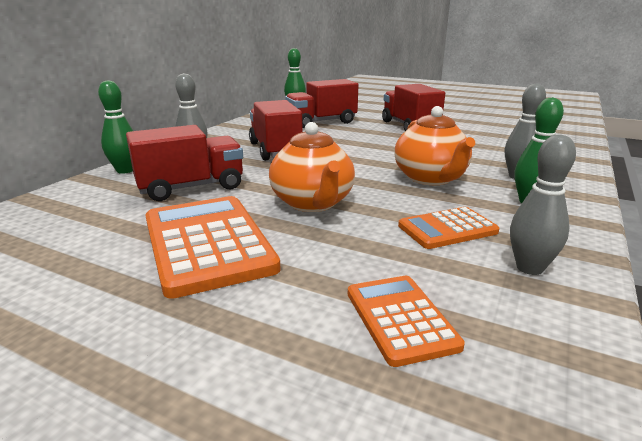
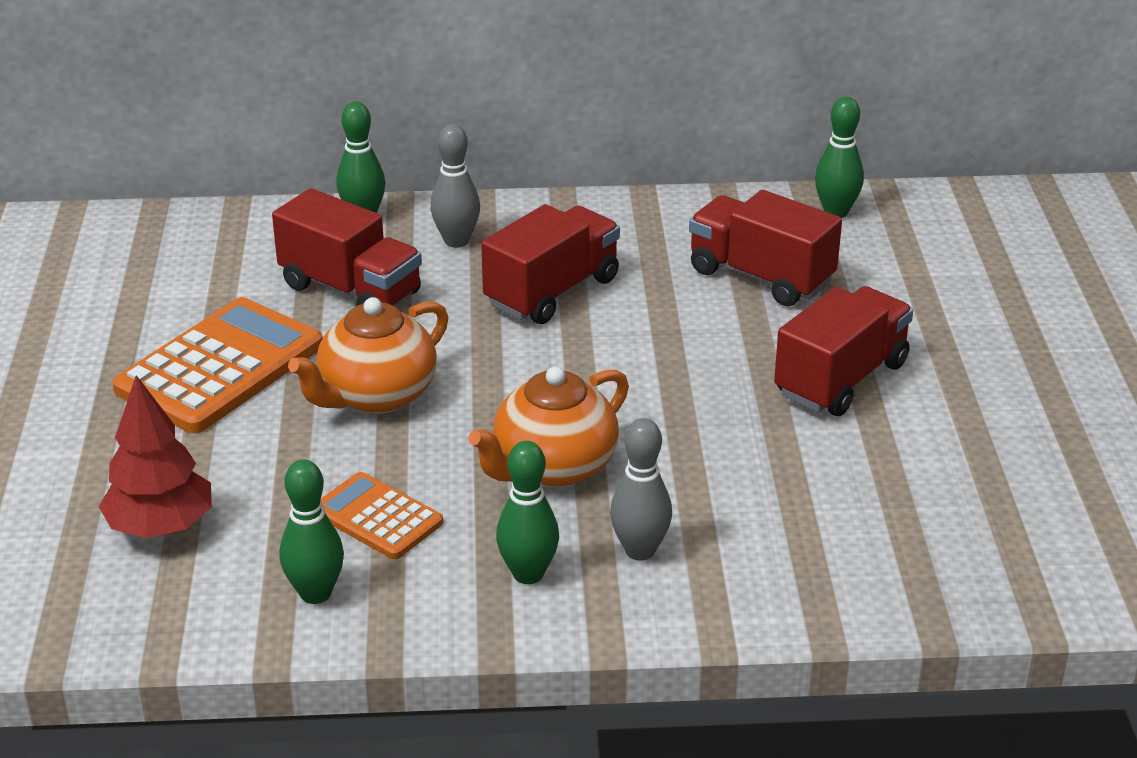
camera: 60 degrees right, 10 degrees up
(400, 319) = (161, 527): orange calculator -> red tree
(529, 268) = (315, 593): grey bowling pin -> green bowling pin

